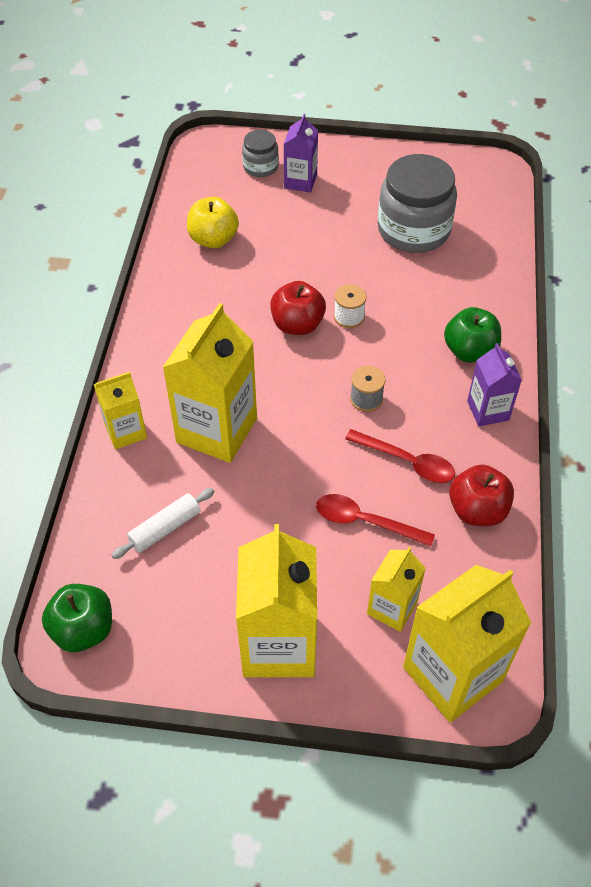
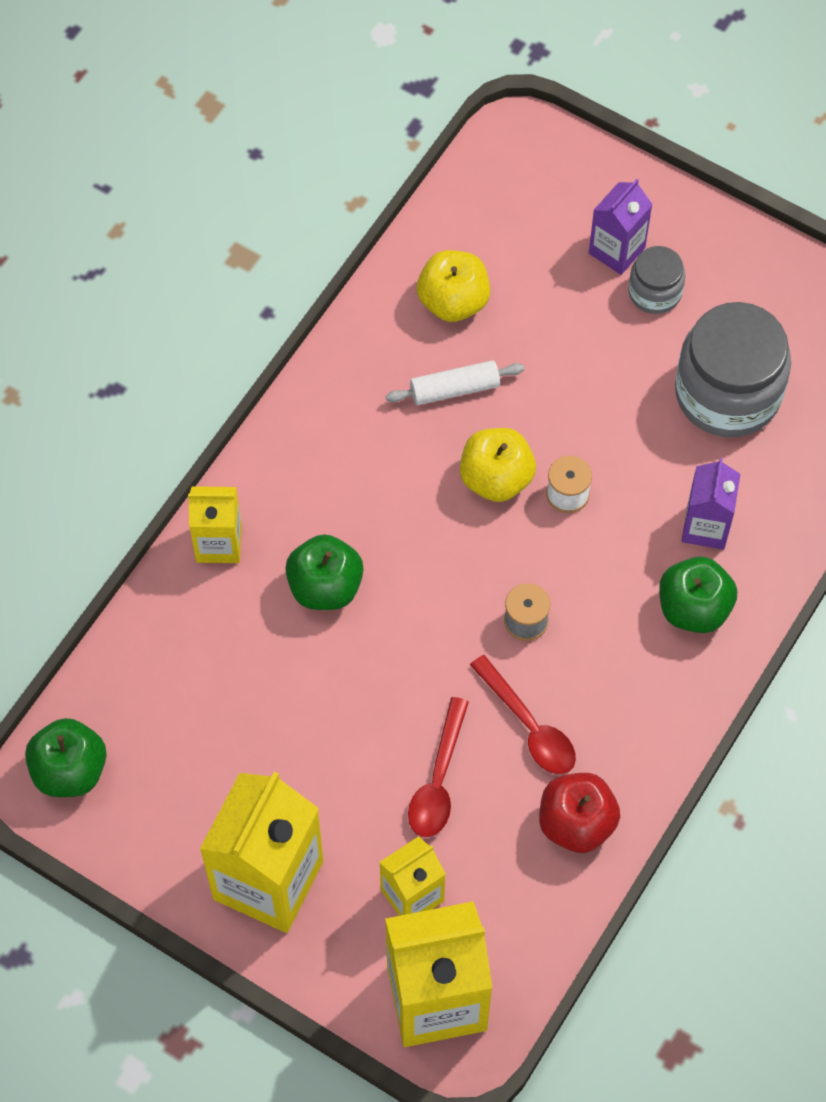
camera: 25 degrees right, 10 degrees up
(165, 528) = (208, 688): white rolling pin -> white rolling pin (455, 389)
(217, 430) = (325, 587): yellow carton -> green apple
(260, 167) = (575, 203): grey jar -> grey jar (654, 292)
(297, 325) = (496, 479): red apple -> yellow apple
(365, 521) = (438, 780): red spoon -> red spoon turned 120 degrees counterclockwise
(488, 410) = (667, 700): purple carton -> purple carton (705, 527)

